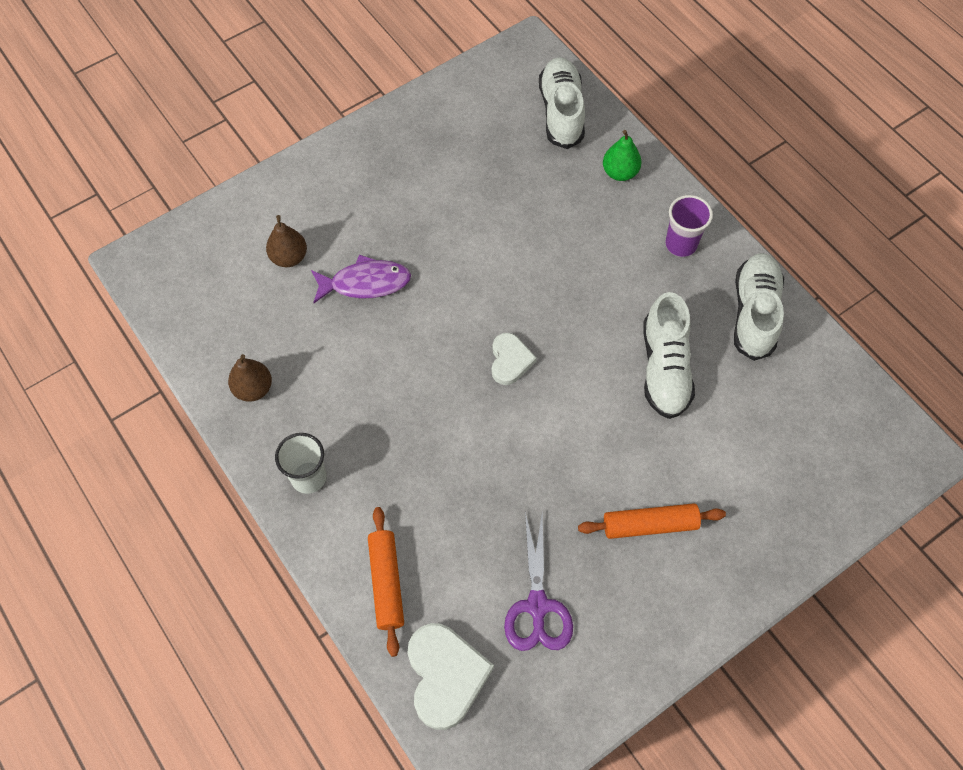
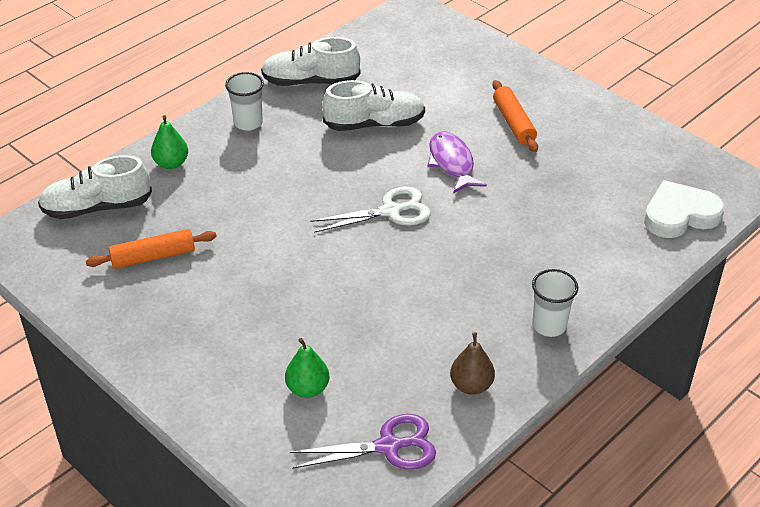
camera: 100 degrees left, 20 degrees down
(289, 257) = (307, 388): brown pear -> green pear
(365, 283) = (328, 321): purple fish -> purple fish (452, 163)
(386, 583) = (623, 259): orange rolling pin -> orange rolling pin (153, 257)
(510, 361) = (390, 211): white heart -> white scissors
(537, 606) = (602, 173): purple scissors -> purple scissors (388, 446)
(681, 244) = (248, 123): purple cup -> white cup

